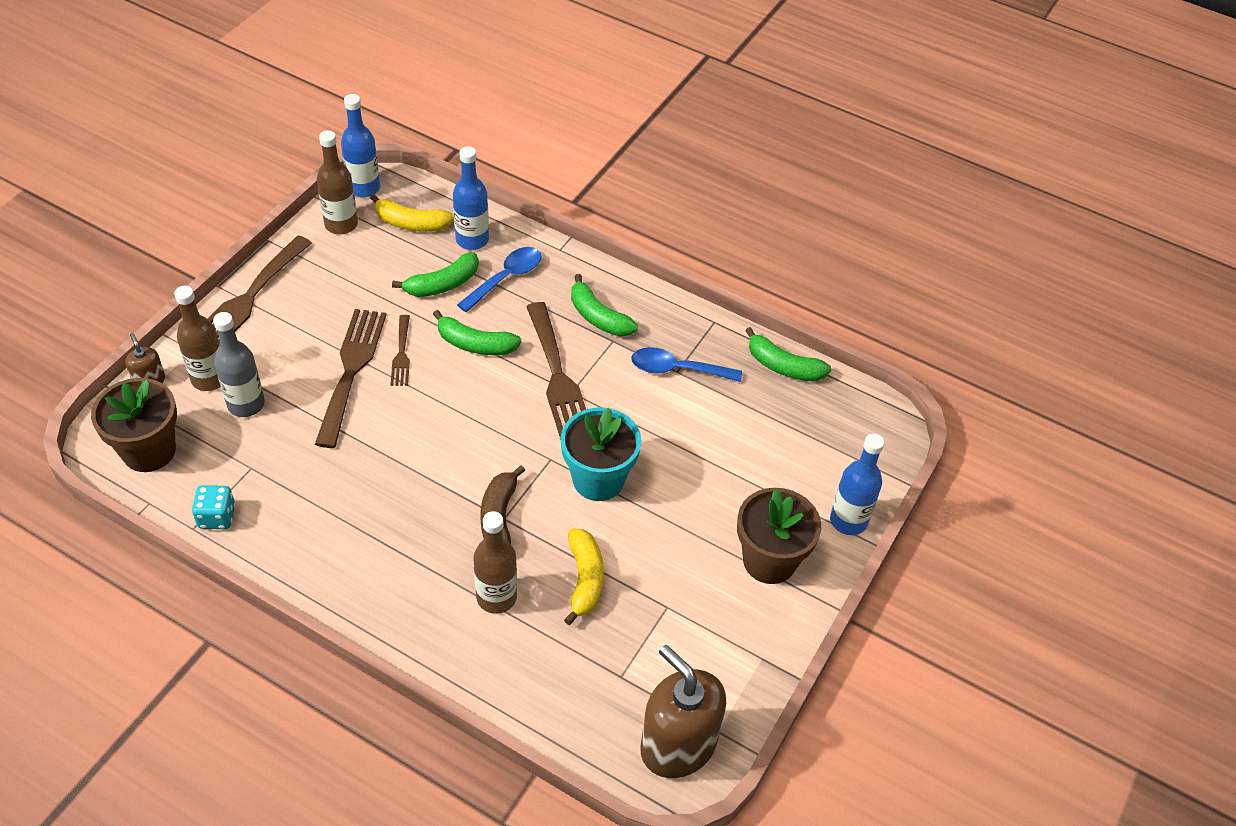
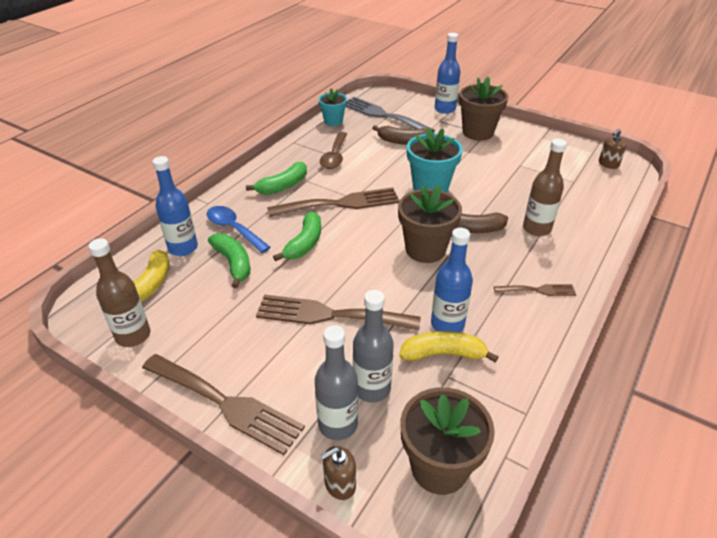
camera: 85 degrees left, 10 degrees down
(209, 378) = (337, 424): brown bottle -> grey bottle
(217, 517) = (509, 395): turquoise dice -> none
(364, 188) = (84, 322): blue bottle -> blue bottle (447, 324)
(401, 354) = (313, 284): brown fork -> brown fork (538, 290)
(457, 463) = (425, 249): none -> brown flower pot
(585, 580) = (511, 193): yellow banana -> yellow banana (443, 354)
(677, 369) = (334, 156): blue spoon -> brown spoon
(678, 745) = (608, 164): brown soap dispenser -> brown soap dispenser, size x0.45
(728, 454) = (403, 141): none -> brown banana
(783, 366) = (333, 121): green banana -> turquoise flower pot
(812, 430) = (383, 115): none -> grey fork

